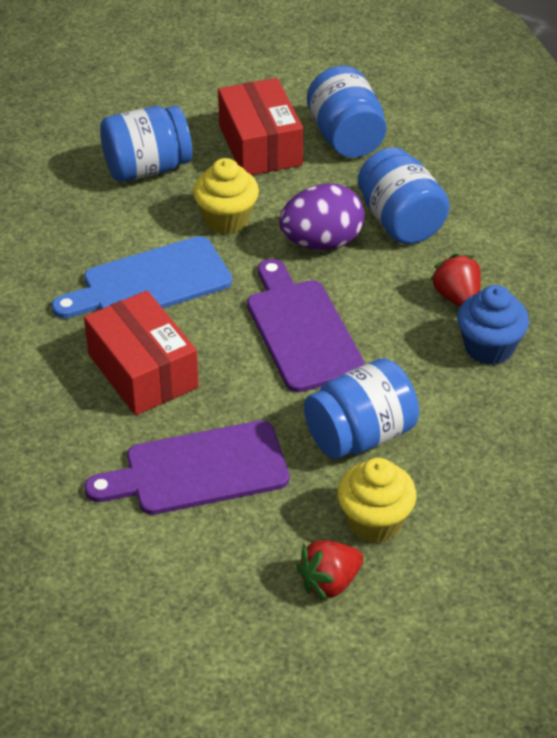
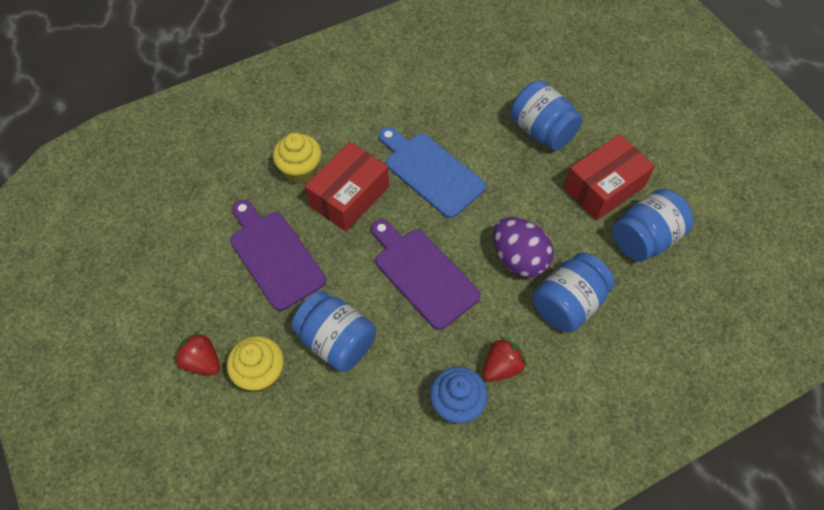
camera: 70 degrees right, 15 degrees up
(226, 219) = (514, 193): yellow cupcake -> yellow cupcake (300, 170)
(301, 330) = (423, 274): purple cutting board -> purple cutting board turned 90 degrees counterclockwise

